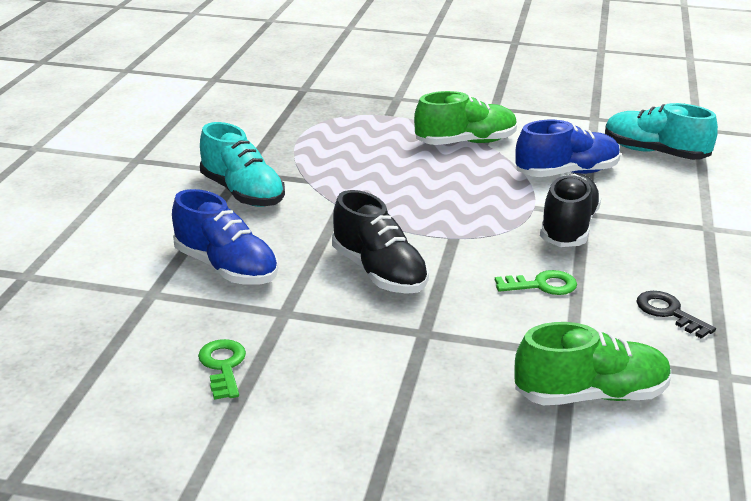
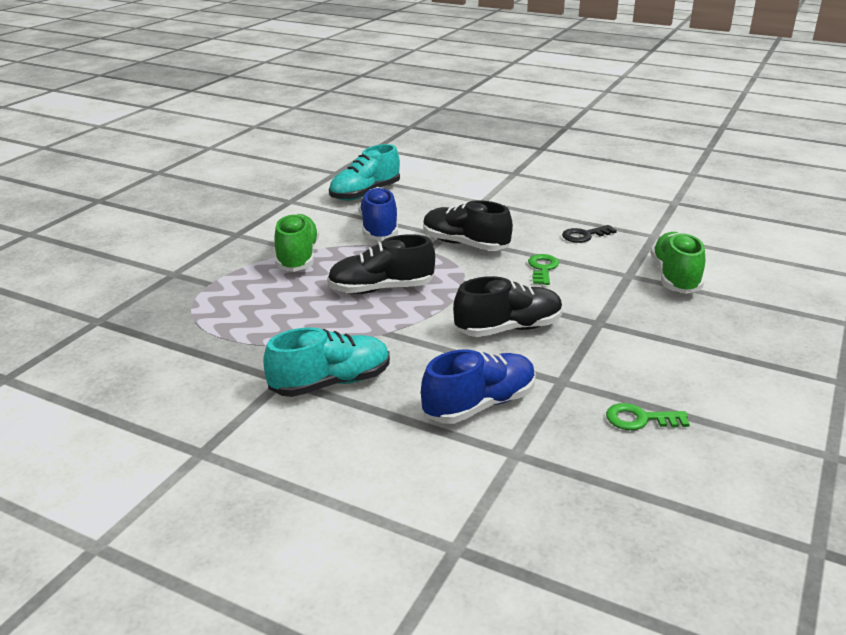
camera: 75 degrees left, 0 degrees up
(426, 192) = (381, 289): none -> black shoe

